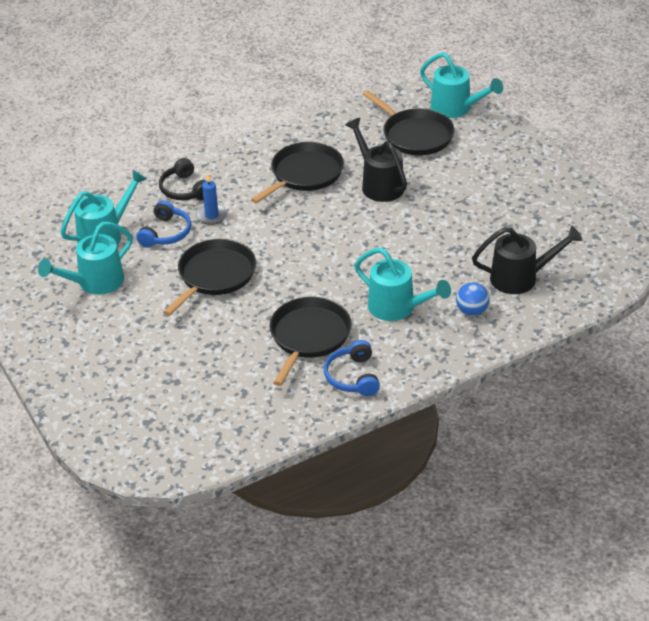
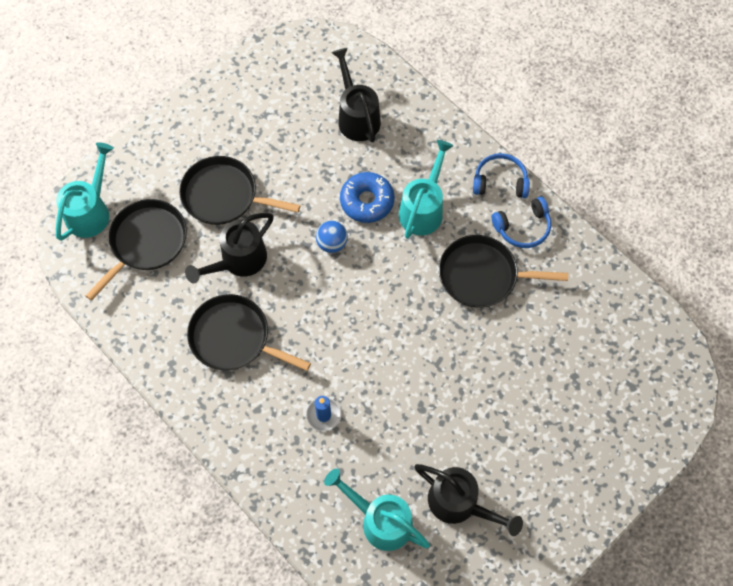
camera: 105 degrees left, 25 degrees up
(94, 283) = (459, 504): turquoise watering can -> black watering can
(166, 233) = (362, 454): blue headphones -> blue headphones (500, 181)
(184, 190) = (284, 458): black headphones -> none
(214, 276) = (419, 384): black pan -> black pan (224, 195)
(417, 271) = (367, 201): none -> blue donut
(472, 311) = (411, 148): blue ball -> blue ball (332, 243)

